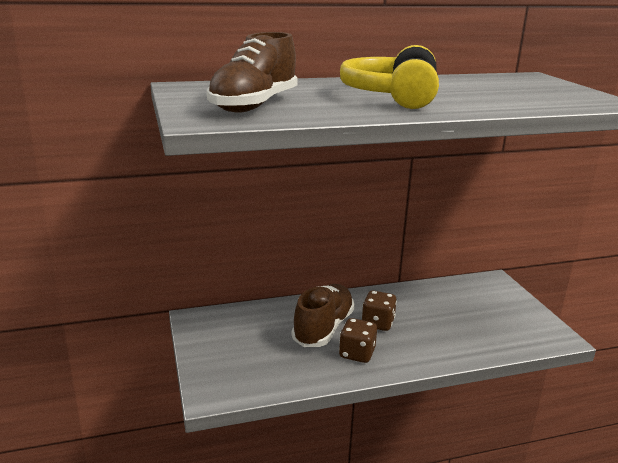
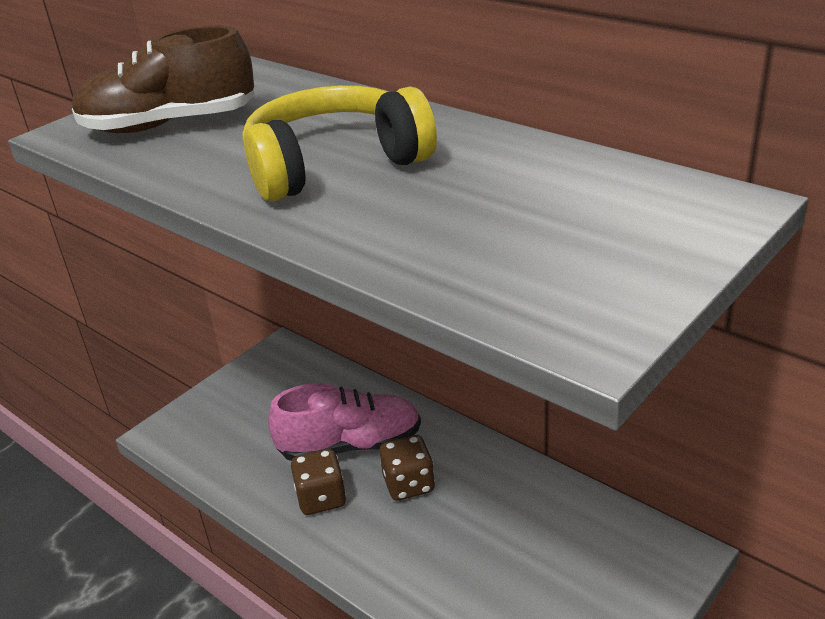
camera: 60 degrees right, 10 degrees up
(323, 328) = (350, 445): brown shoe -> pink shoe

